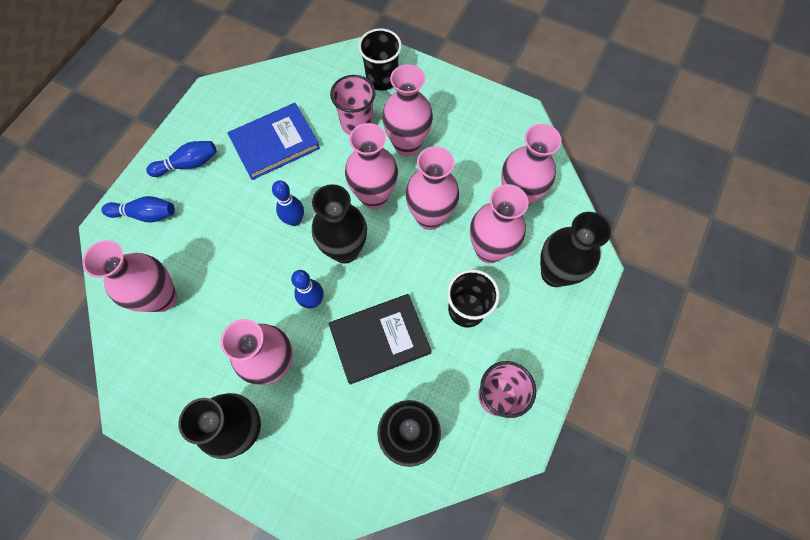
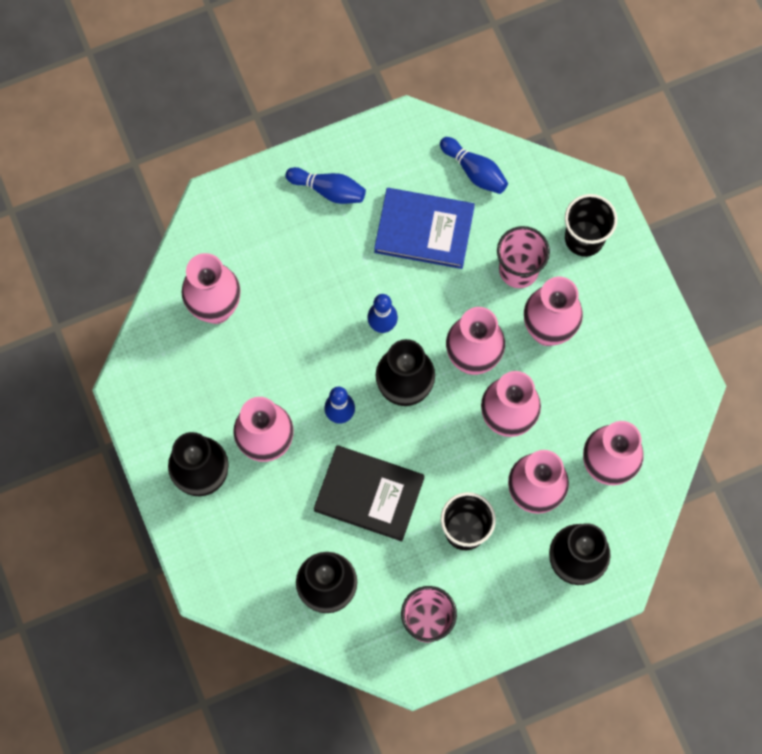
camera: 40 degrees right, 5 degrees up
(145, 214) = (255, 214): blue bowling pin -> blue bowling pin (474, 171)

